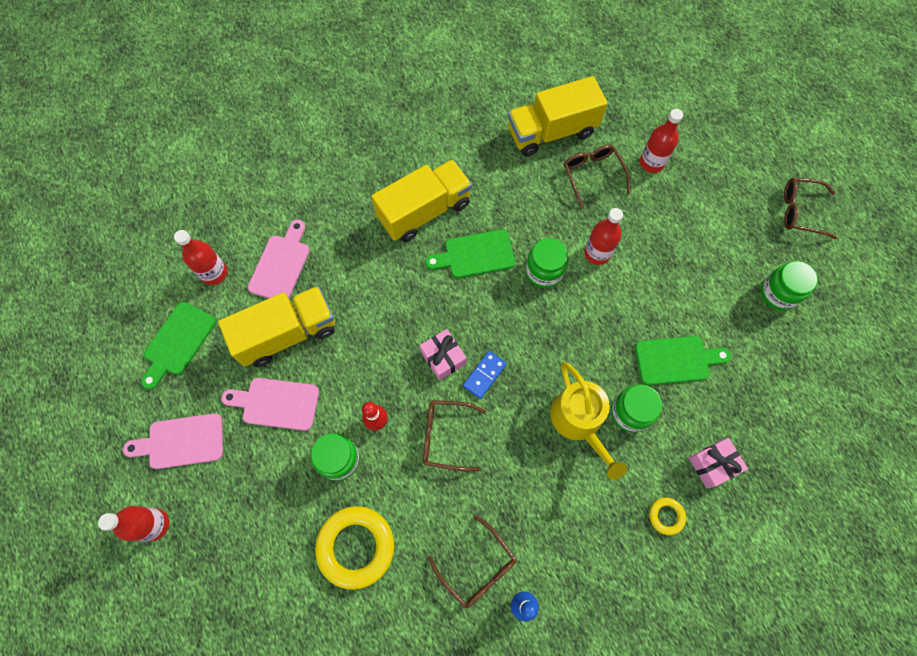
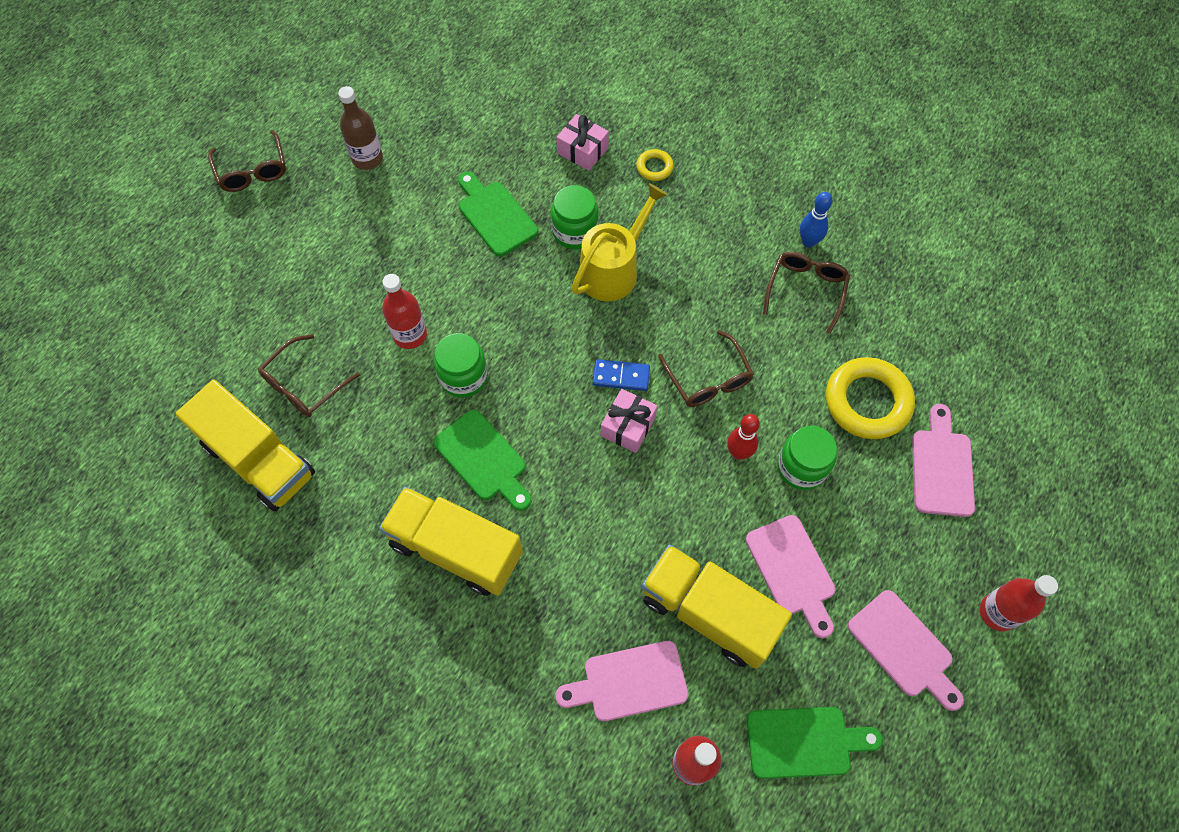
camera: 120 degrees left, 5 degrees down
(271, 566) = (942, 467): none -> pink cutting board
(651, 163) = (254, 331): red bottle -> none
(778, 293) = (367, 158): green jar -> brown bottle

